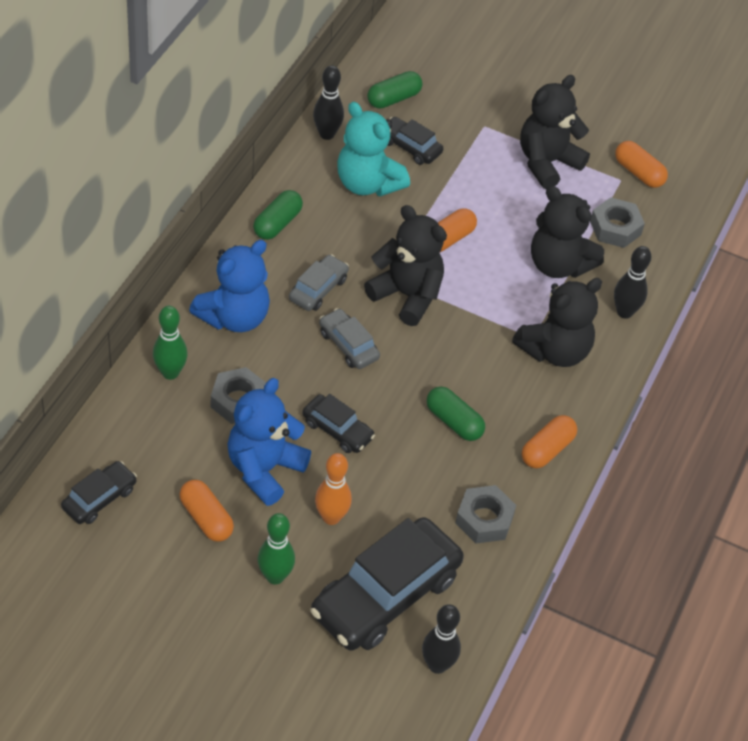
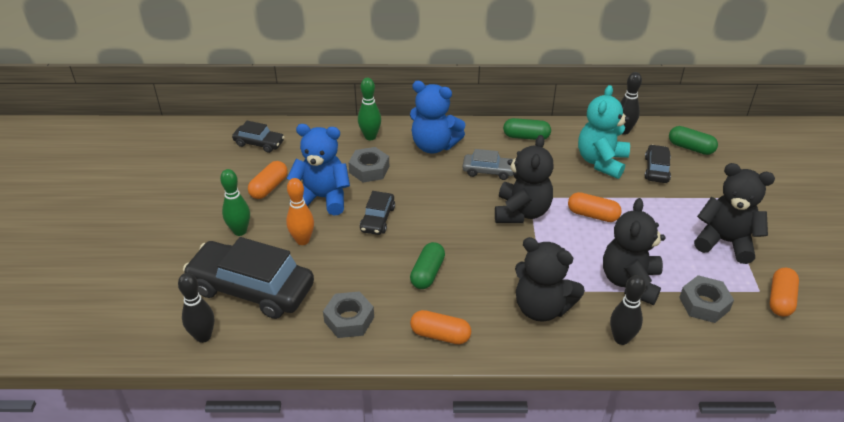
camera: 70 degrees right, 10 degrees down
(348, 345) = (453, 200): grey car -> none

